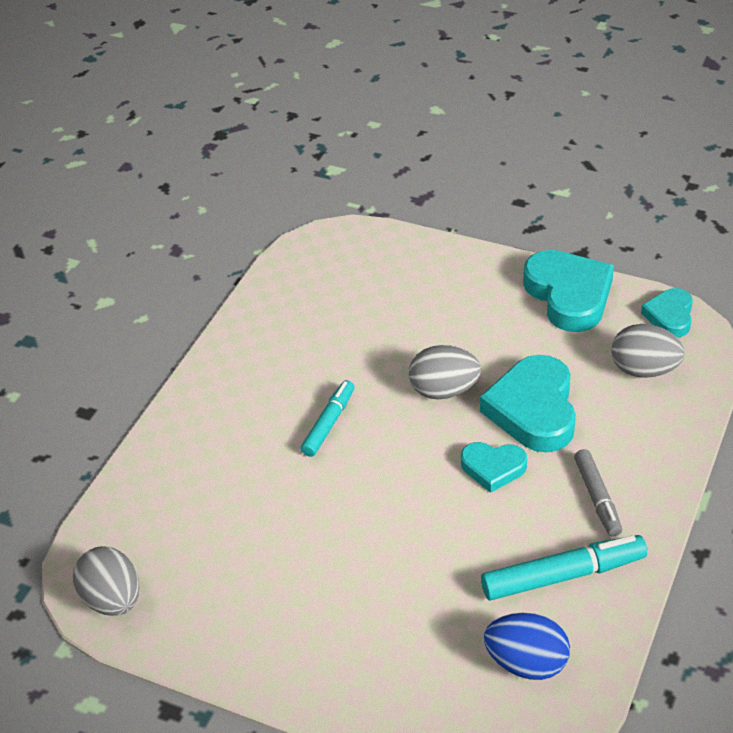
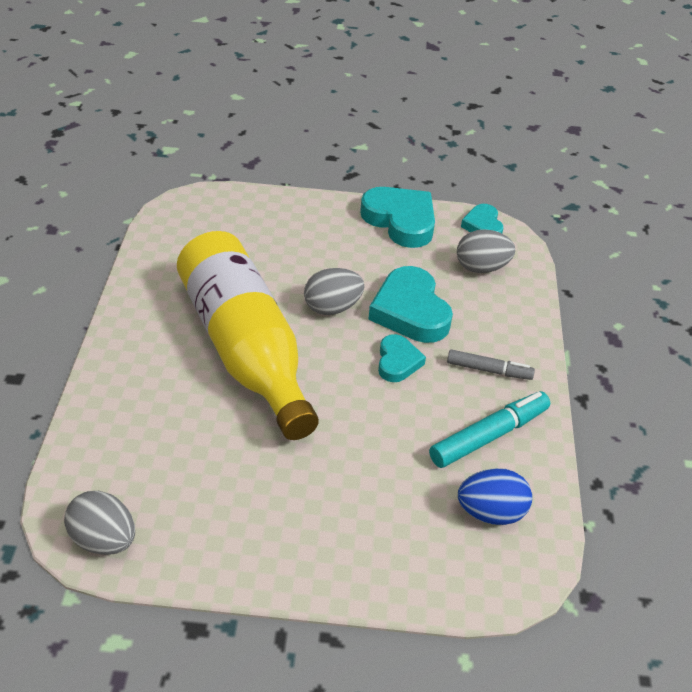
camera: 25 degrees left, 0 degrees up
(328, 423) = (246, 350): turquoise marker -> yellow bottle
(493, 468) = (397, 362): turquoise heart -> turquoise heart turned 75 degrees counterclockwise
(597, 498) = (489, 370): grey marker -> grey marker turned 45 degrees counterclockwise

